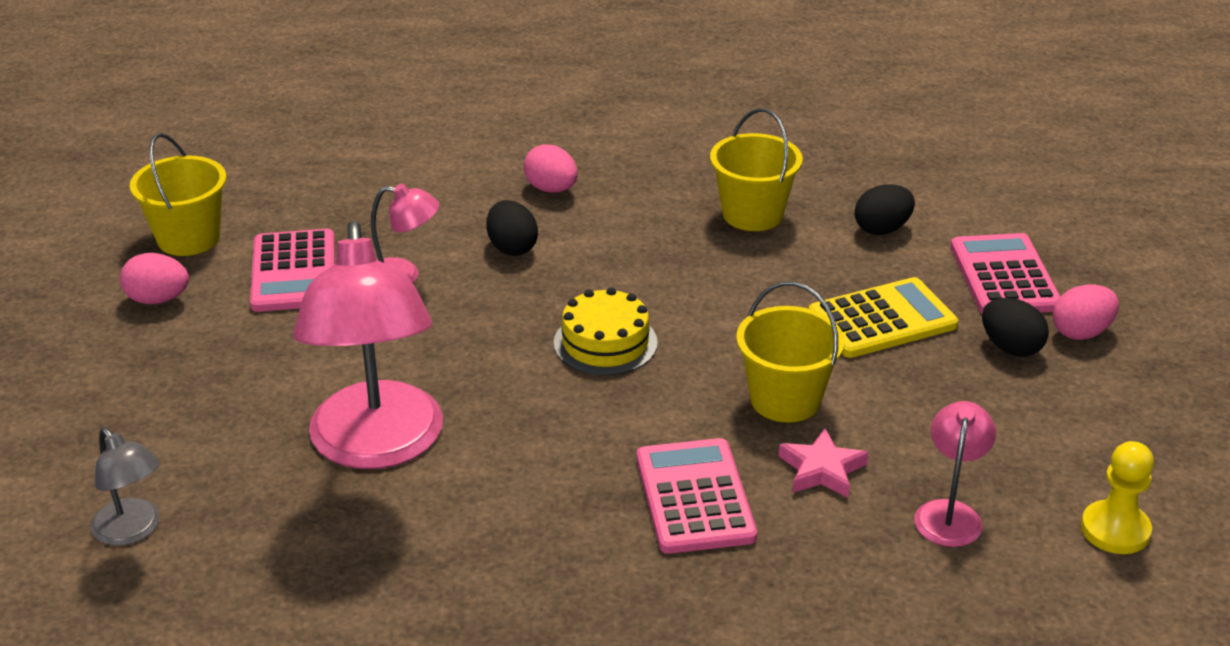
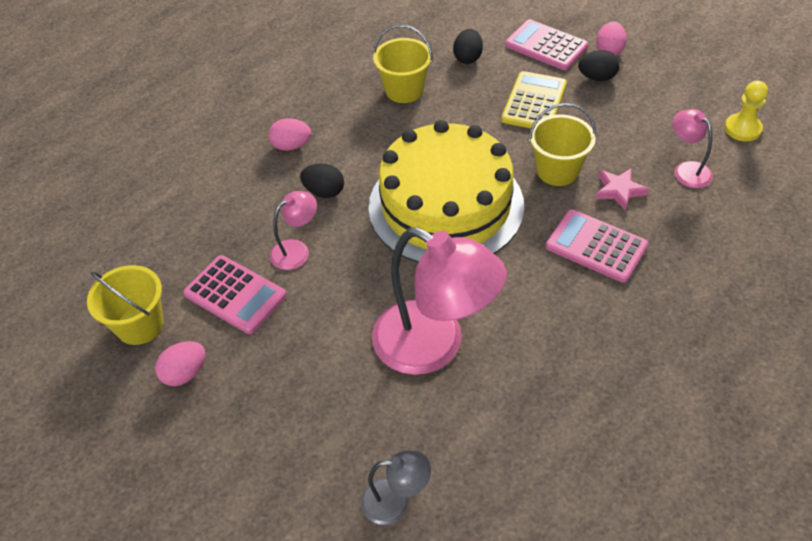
camera: 45 degrees left, 15 degrees up
(605, 343) = (446, 205): yellow cake -> yellow cake, size x2.34

